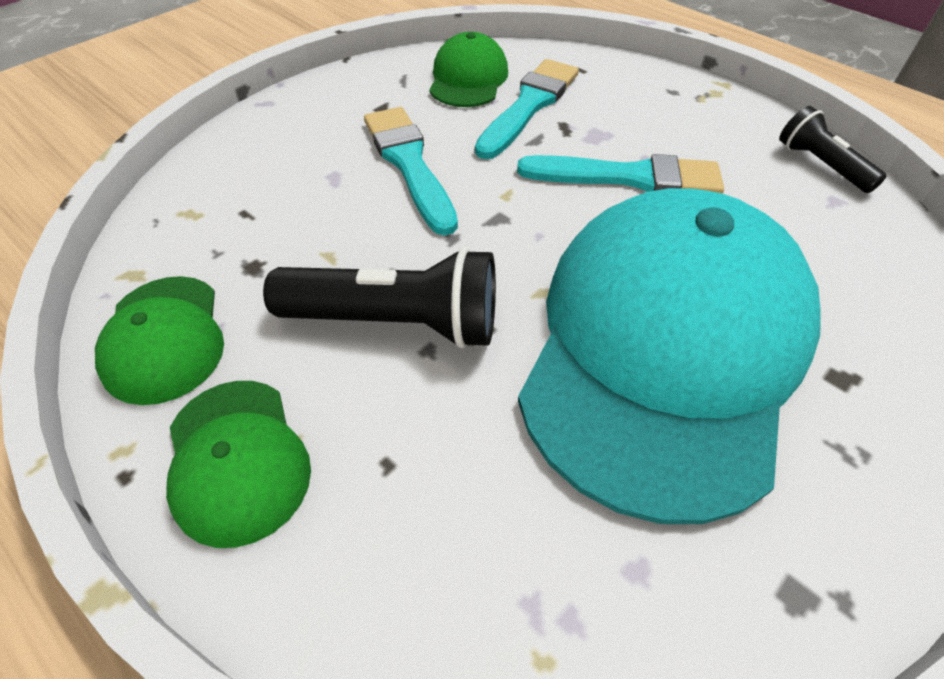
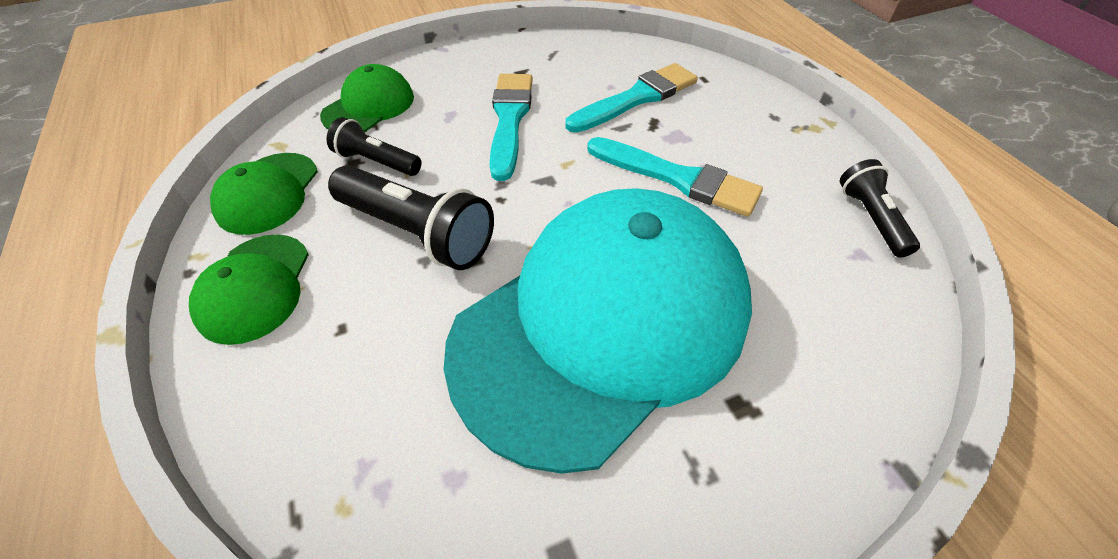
camera: 25 degrees right, 0 degrees up
(283, 256) = (376, 162): none -> black flashlight
(468, 79) = (603, 65): green cap -> green cap (369, 106)

